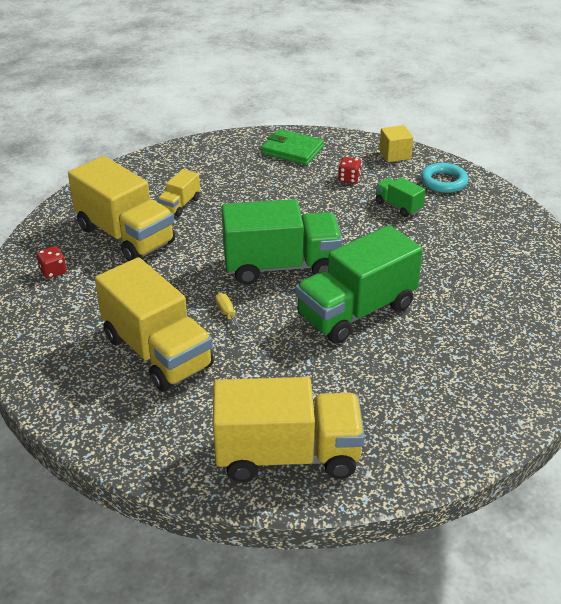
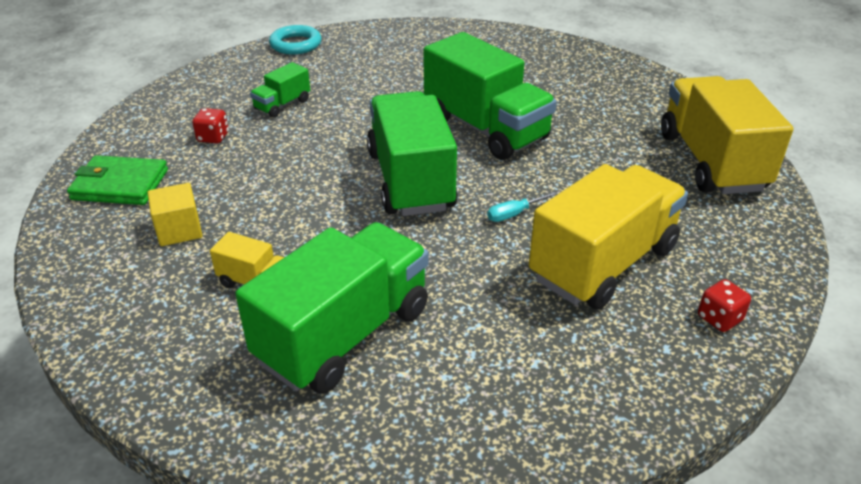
camera: 95 degrees left, 0 degrees up
(53, 271) = (452, 409): red dice -> red dice (719, 318)
(125, 236) = (344, 334): yellow truck -> green truck
(227, 314) = (513, 214): yellow screwdriver -> turquoise screwdriver
(292, 150) = (120, 185): green wallet -> green wallet turned 75 degrees clockwise
(395, 154) = (160, 106): yellow cube -> yellow cube (179, 230)
(443, 182) = (233, 77): turquoise ring -> turquoise ring (296, 44)

